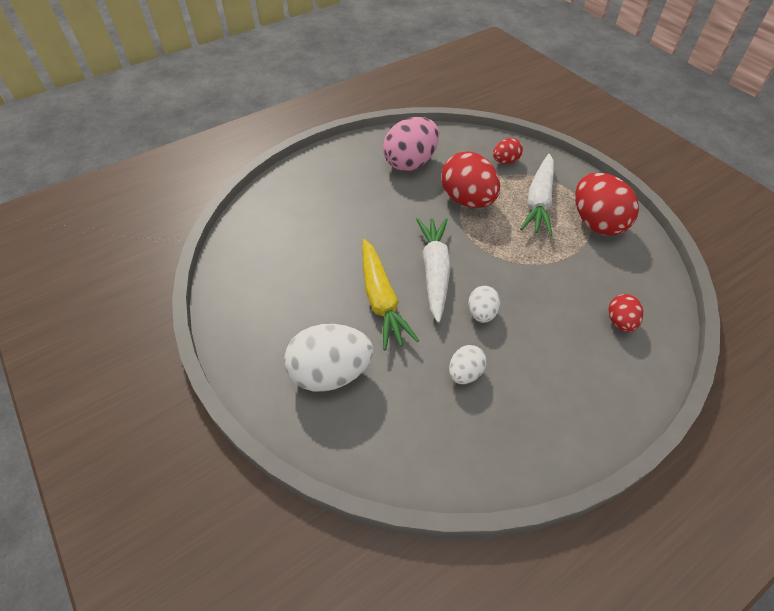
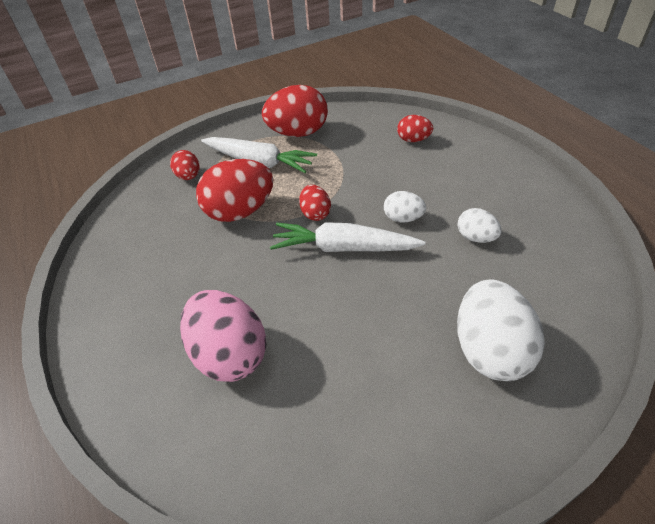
camera: 80 degrees left, 5 degrees down
(381, 300) = (382, 297): yellow carrot -> none
(410, 163) = (154, 255): pink egg -> pink egg (230, 354)
(475, 249) = (315, 214): none -> red egg

